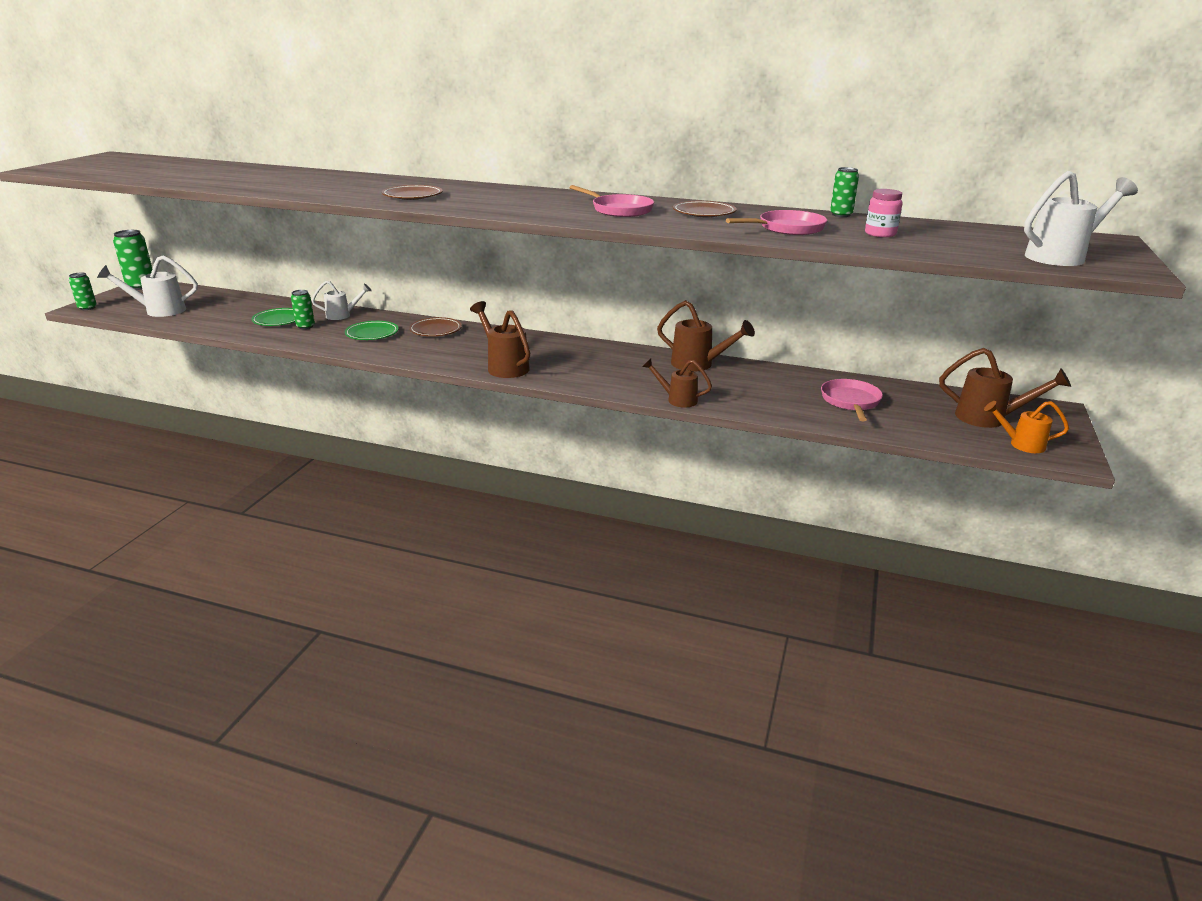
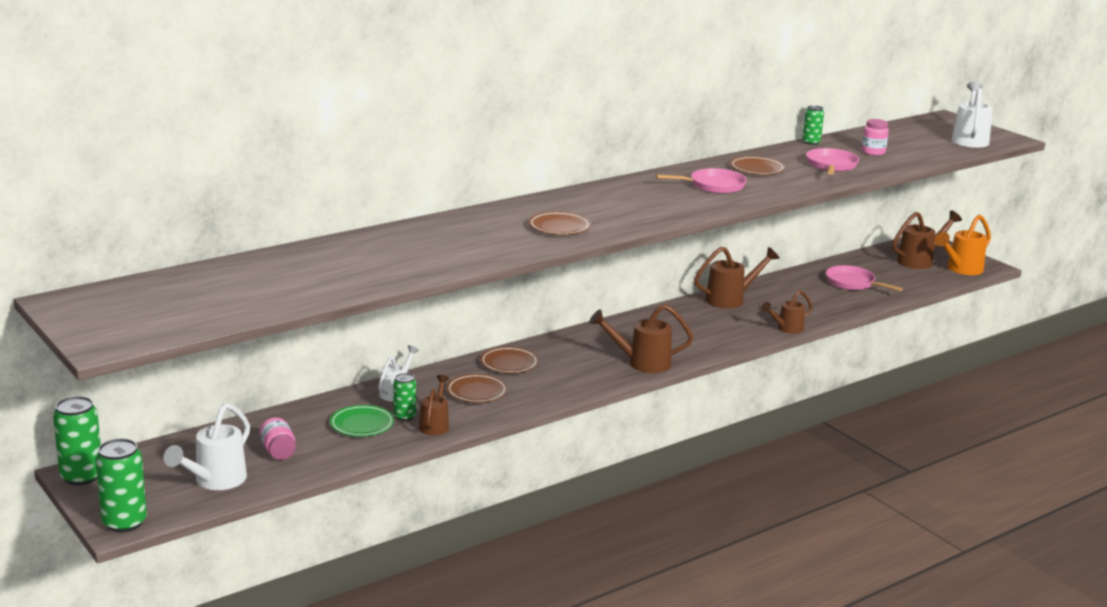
camera: 55 degrees left, 5 degrees down
(87, 308) = (124, 523): green can -> green can, size x1.69
(216, 313) = (278, 451): none -> pink jar
(302, 336) = (435, 424): none -> brown watering can
(372, 334) = (476, 392): green plate -> brown plate
(1020, 444) = (960, 269): orange watering can -> orange watering can, size x1.53

